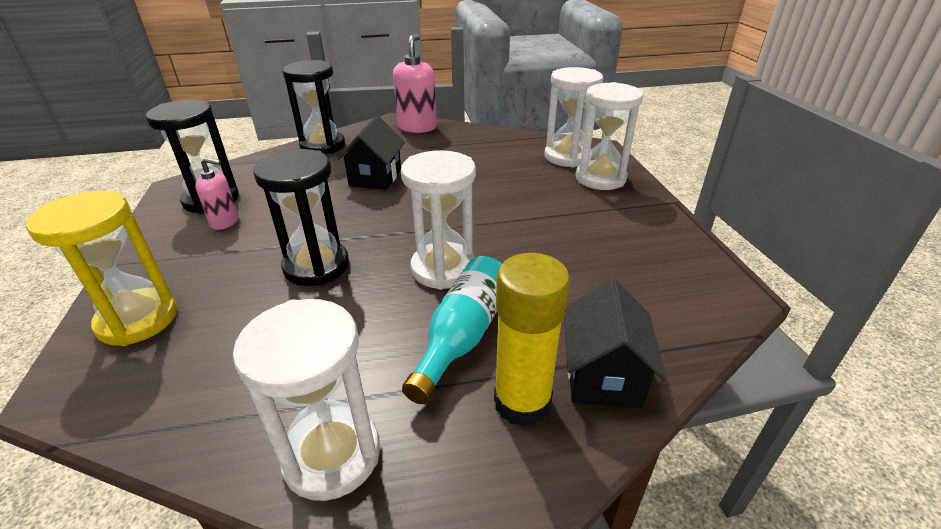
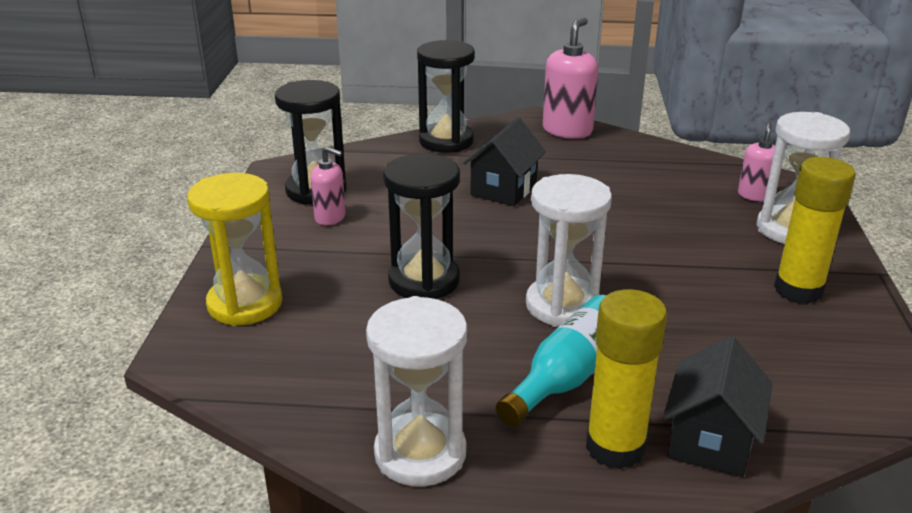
camera: 15 degrees right, 5 degrees down
(567, 157) = (755, 195): white hourglass -> pink soap dispenser
(624, 224) = (798, 290): none -> yellow glue stick

